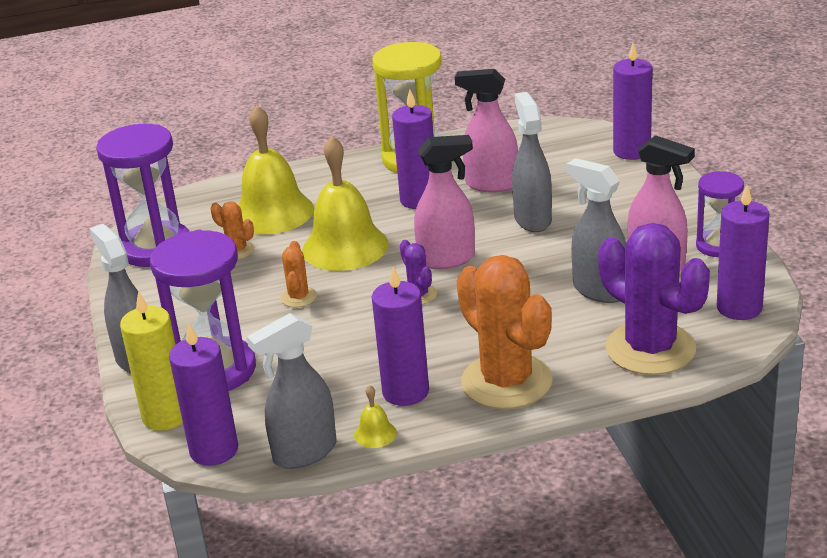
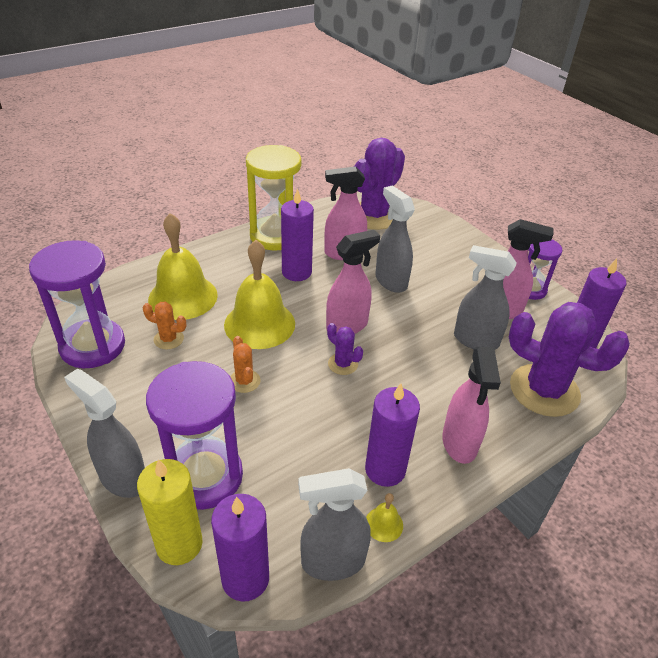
camera: 25 degrees left, 10 degrees up
(304, 453) = (332, 561): grey spray bottle -> grey spray bottle turned 45 degrees clockwise
(506, 382) = (459, 443): orange cactus -> pink spray bottle
(560, 146) = (374, 216): none -> purple cactus
(631, 151) = (425, 216): purple candle -> none

